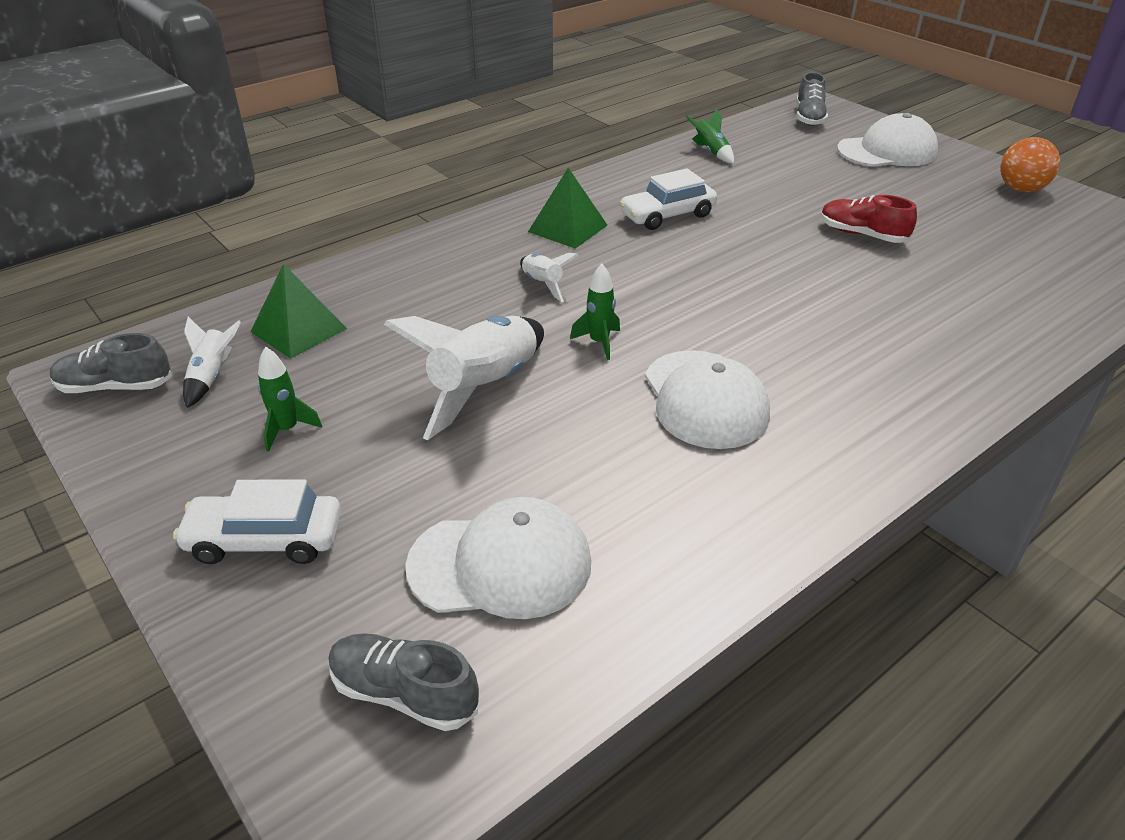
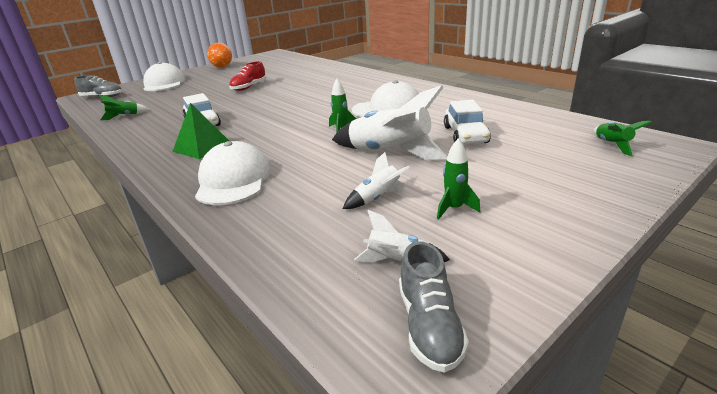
camera: 90 degrees left, 10 degrees down
(265, 539) = (558, 195): white car -> white car (465, 135)
(298, 330) = (323, 231): green pyramid -> none
(404, 693) = (612, 145): grey shoe -> green rocket
(500, 564) = (523, 135): white cap -> white cap (233, 180)
(543, 284) = (275, 148): white rocket -> white rocket (378, 198)

